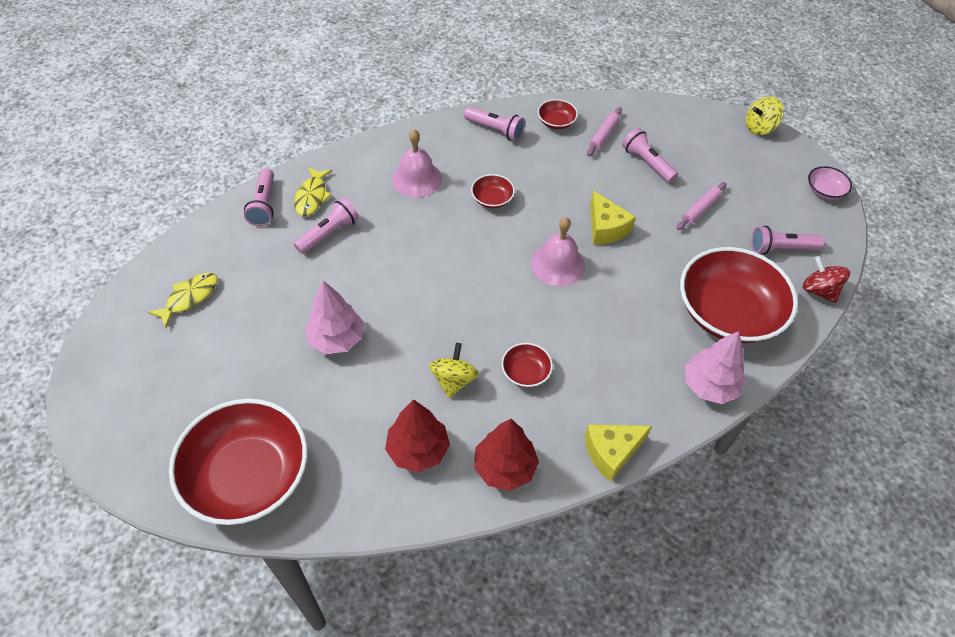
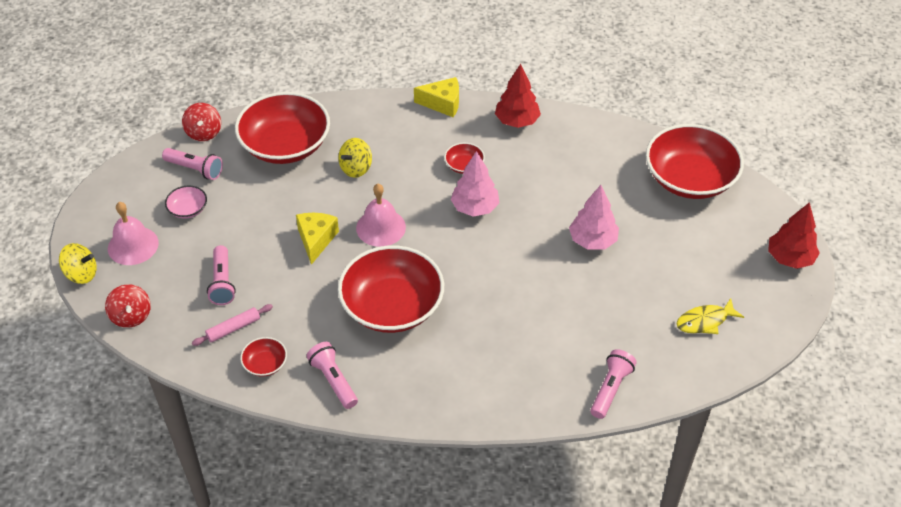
camera: 150 degrees left, 5 degrees down
(312, 197) = (560, 379): yellow fish -> none
(329, 234) = (560, 333): pink flashlight -> none
(417, 179) = (448, 357): pink bell -> pink bell (133, 245)
(418, 450) = (568, 150): red tree -> red tree (790, 258)
(453, 380) = (519, 180): yellow spinning top -> yellow spinning top (356, 168)
(492, 199) = (392, 306): red bowl -> red bowl, size x2.35
(687, 115) = (131, 316): none -> red spinning top
(700, 210) = (222, 223): pink rolling pin -> none
(709, 386) = (345, 111): pink tree -> pink tree (475, 207)
(824, 191) = (103, 196): pink bowl -> pink bowl (188, 209)

